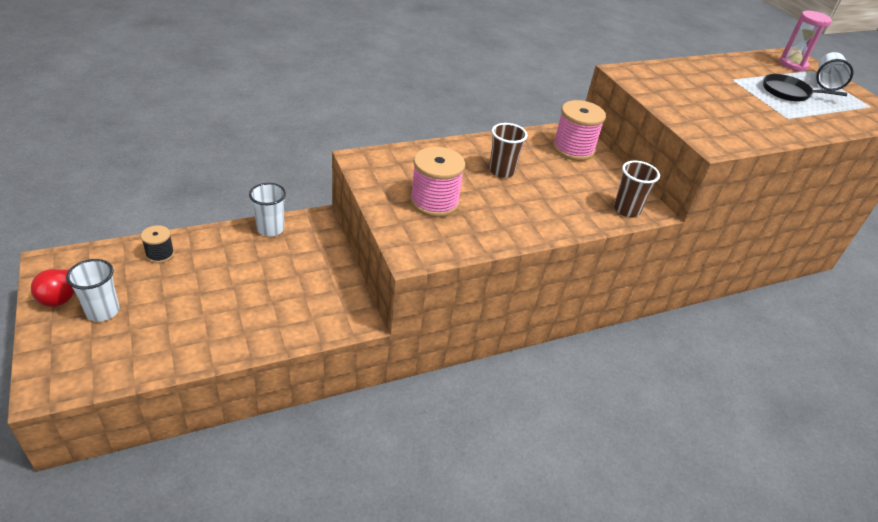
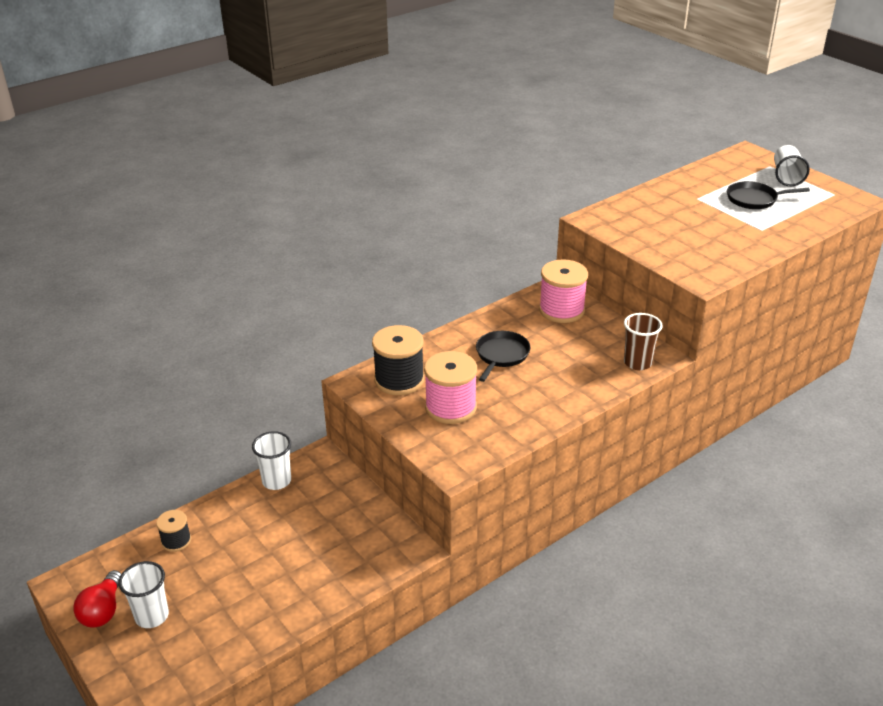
camera: 10 degrees left, 5 degrees down
(399, 168) = (399, 380): none -> black spool
(501, 171) = (501, 355): brown cup -> black pan
(792, 65) = (749, 164): pink hourglass -> none

